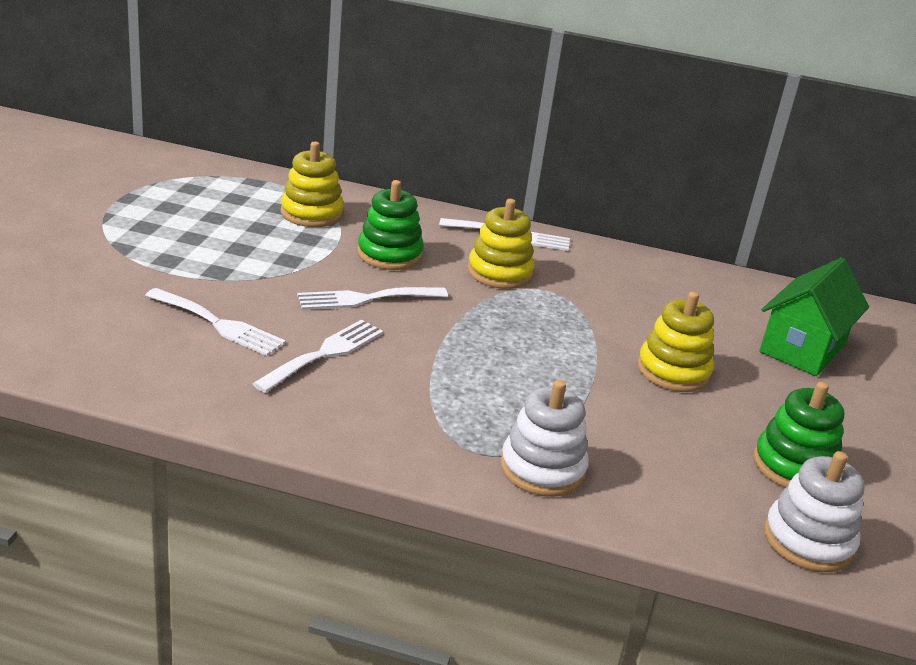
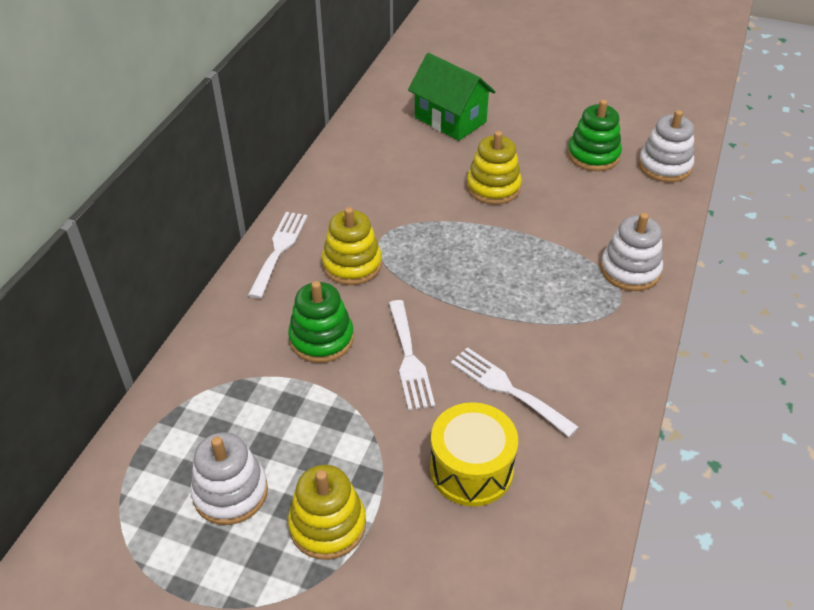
camera: 80 degrees left, 15 degrees up
(212, 214) = (230, 492): none -> white stacking toy
(219, 324) = (471, 469): white fork -> yellow drum
(311, 213) = (230, 400): yellow stacking toy -> yellow stacking toy (327, 525)

